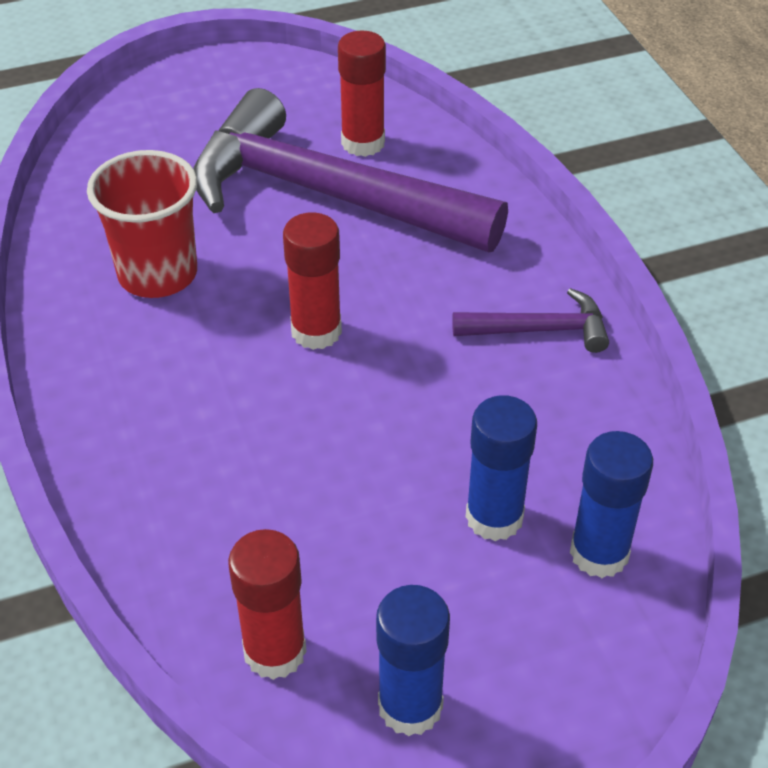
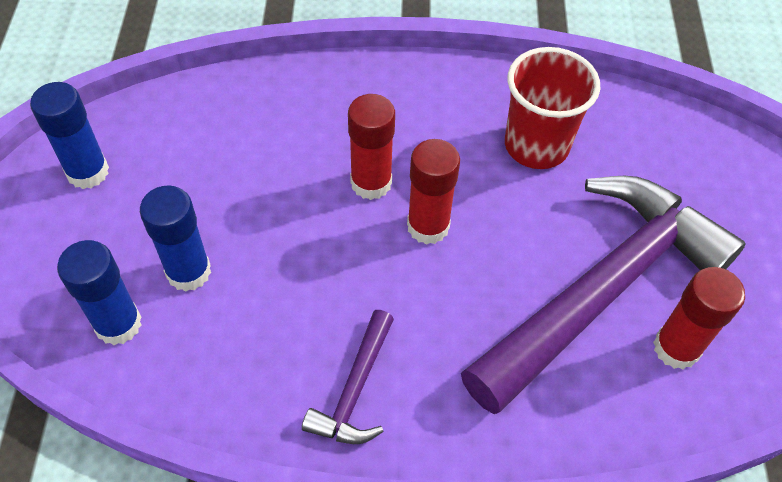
camera: 110 degrees right, 10 degrees up
(275, 651) = (168, 121): red glue stick -> red glue stick (371, 183)

